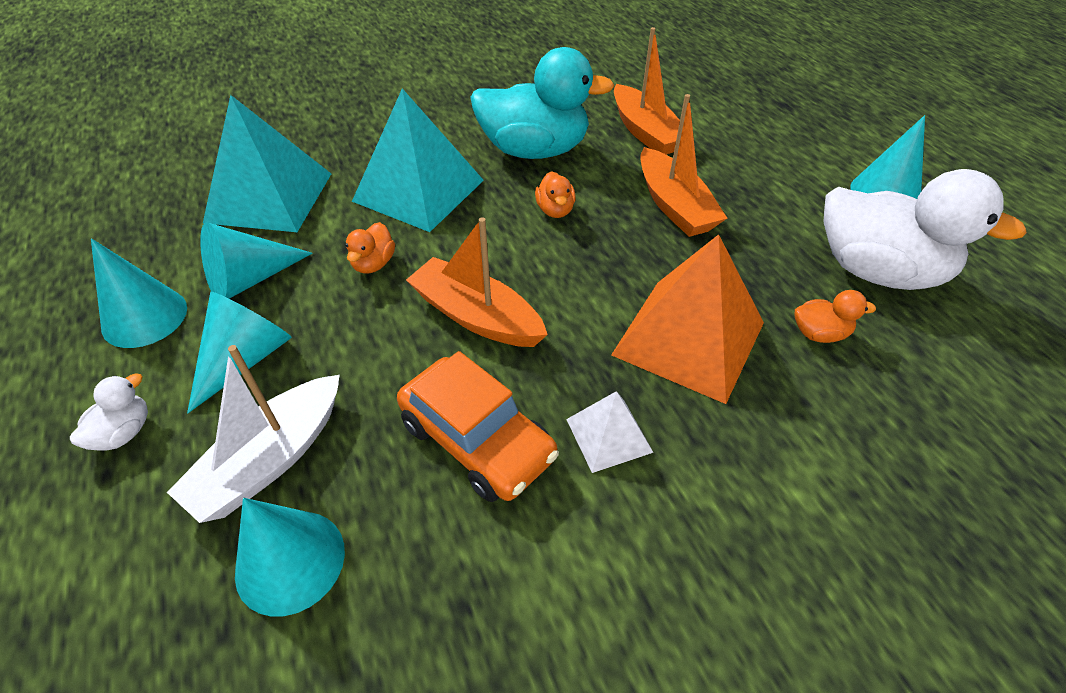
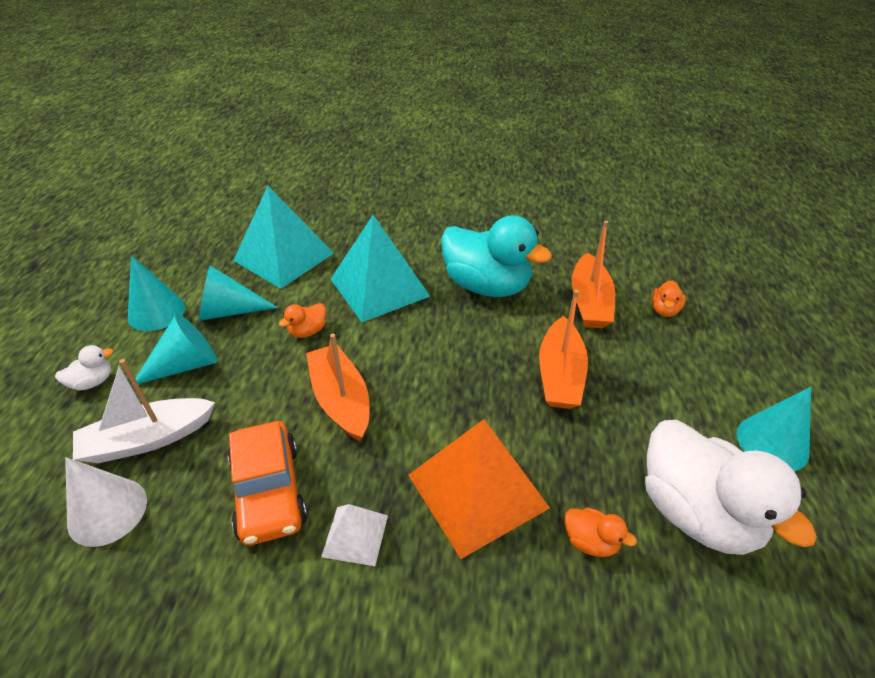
camera: 30 degrees right, 5 degrees down
(290, 561) = (107, 511): turquoise cone -> white cone
(555, 210) = (462, 341): orange duck -> orange duck (664, 310)

